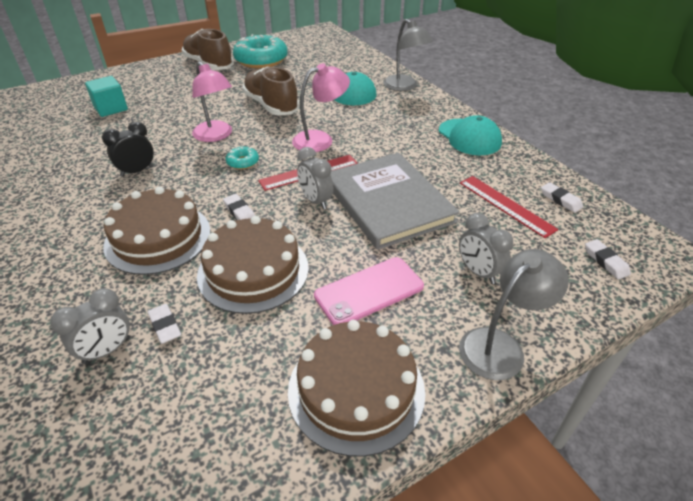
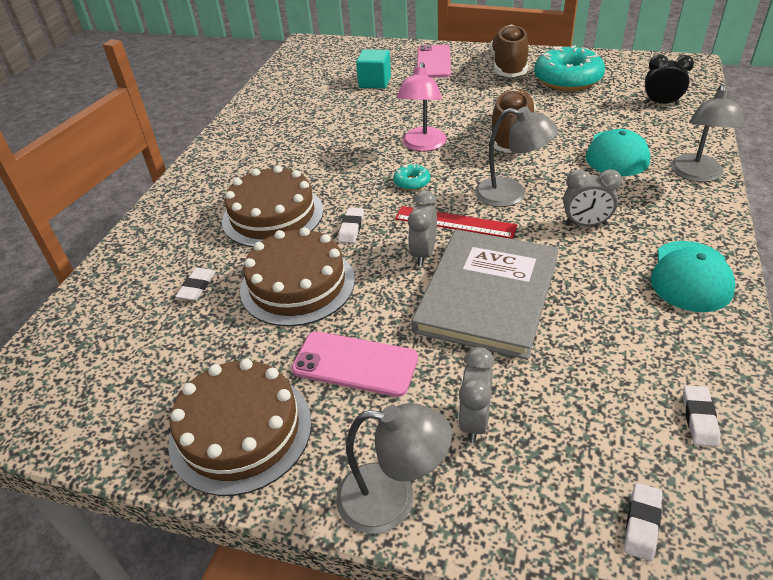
camera: 50 degrees right, 0 degrees up
(107, 350) = (151, 280): grey clock -> grey clock (585, 224)
(137, 171) = (326, 150): black clock -> black clock (661, 103)
(144, 79) = (433, 62): none -> pink phone
(320, 139) = (511, 194): pink lamp -> grey lamp
(506, 205) = (614, 378): red ruler -> none

